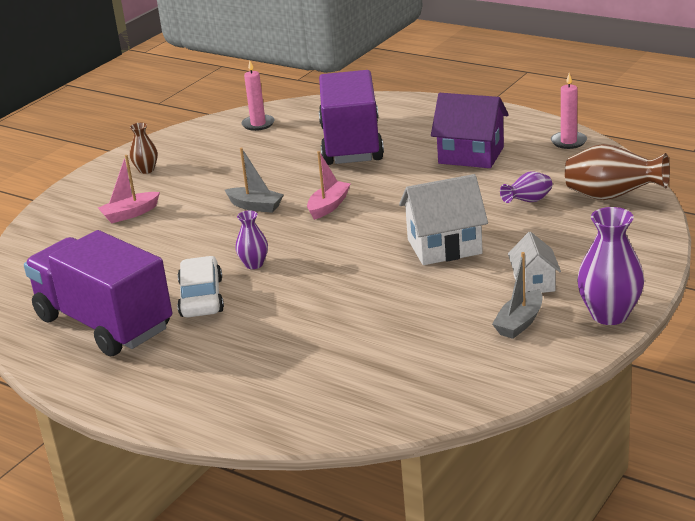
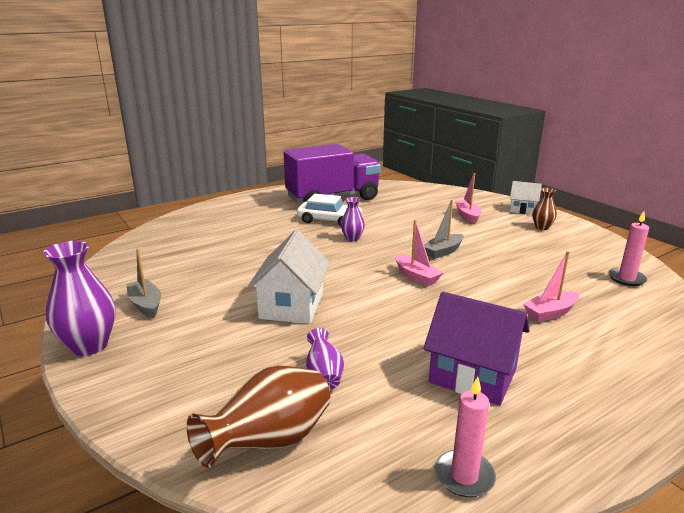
camera: 110 degrees right, 5 degrees down
(351, 144) = (550, 313): purple truck -> pink boat
(471, 155) = (473, 376): purple house -> purple house turned 75 degrees clockwise
(534, 283) = (183, 328): white house -> white house (522, 210)

